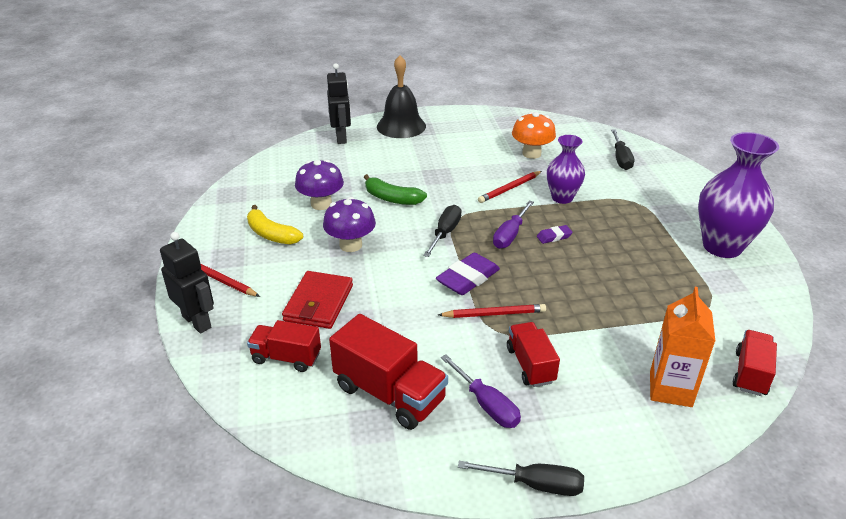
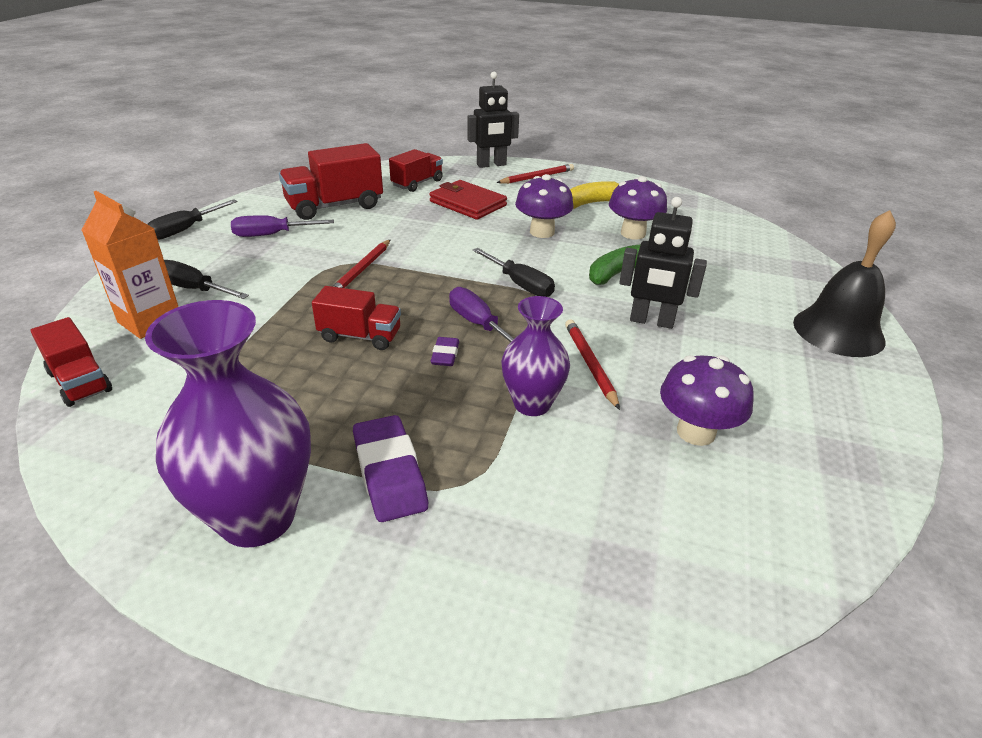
camera: 115 degrees right, 0 degrees up
(341, 138) = (804, 277): black robot -> black robot (651, 321)
(468, 278) = (427, 273): purple eraser -> purple eraser (389, 473)
(530, 365) = (280, 265): red truck -> red truck (360, 336)
(531, 153) = (696, 432): orange mushroom -> purple mushroom
(620, 158) = (626, 555): black screwdriver -> black screwdriver (194, 289)

